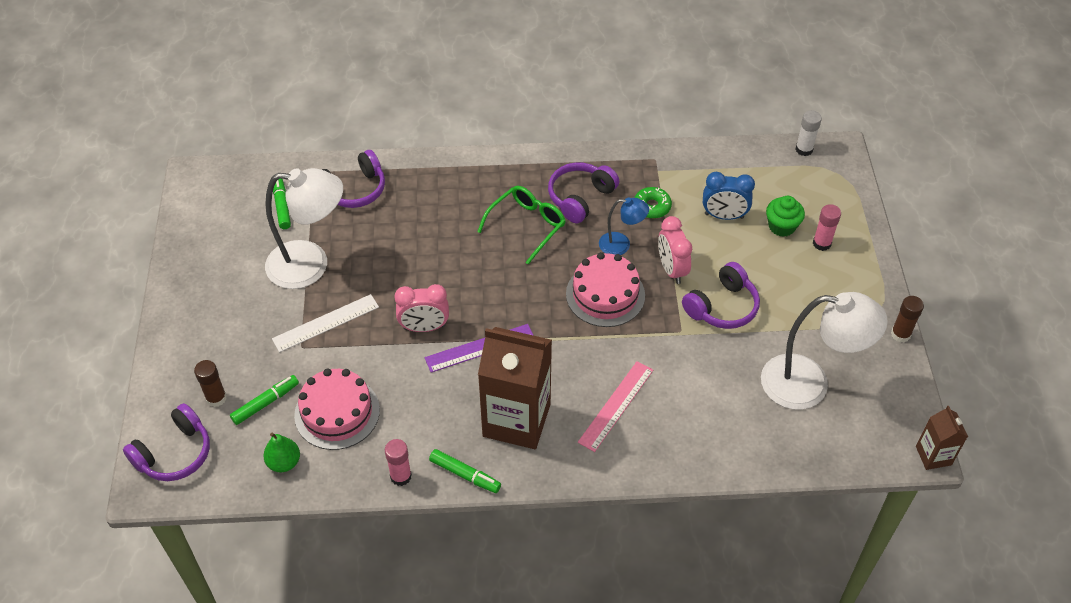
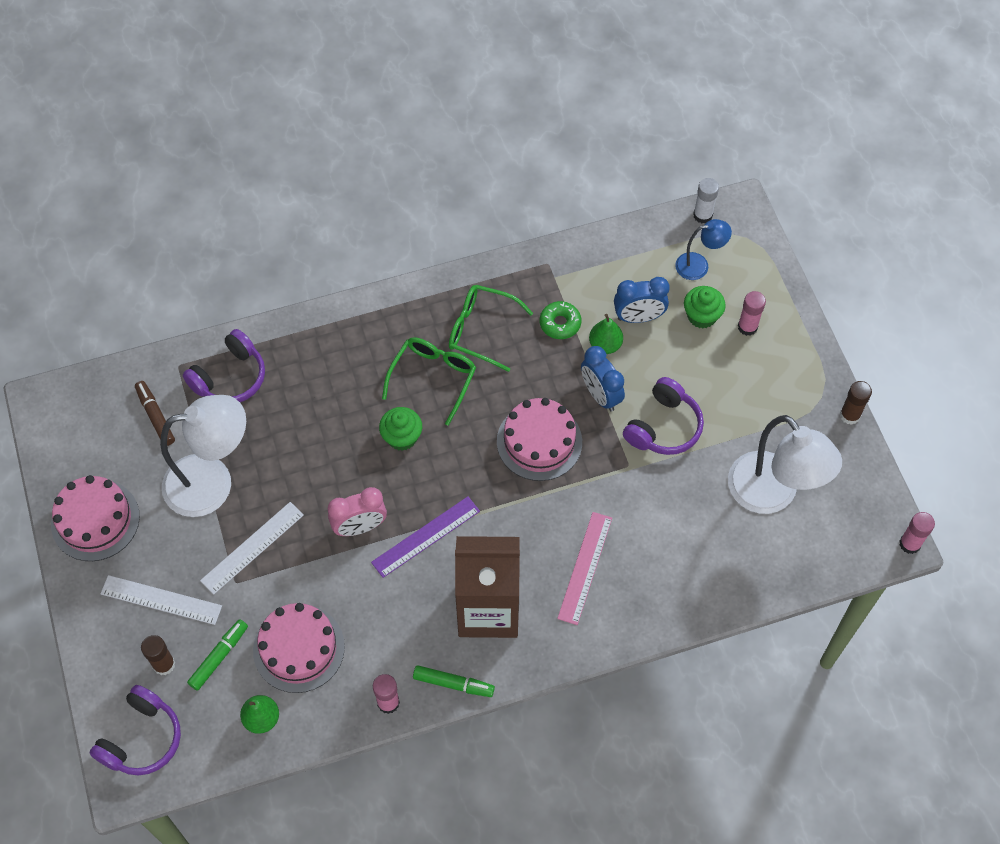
camera: 15 degrees left, 10 degrees up
(202, 272) = (95, 520): none -> pink cake
(233, 346) = (161, 600): none -> white ruler
(282, 205) = (155, 416): green marker -> brown marker
(484, 265) = (402, 437): none -> green cupcake
(580, 198) = (481, 330): purple headphones -> green glasses
(621, 244) = (540, 377): blue lamp -> blue lamp (699, 265)
(671, 269) = (600, 395): pink clock -> blue clock
(687, 231) = (605, 345): none -> green pear
(809, 384) = (772, 494): white lamp -> white lamp turned 60 degrees clockwise
(933, 455) = (910, 544): brown carton -> pink glue stick

